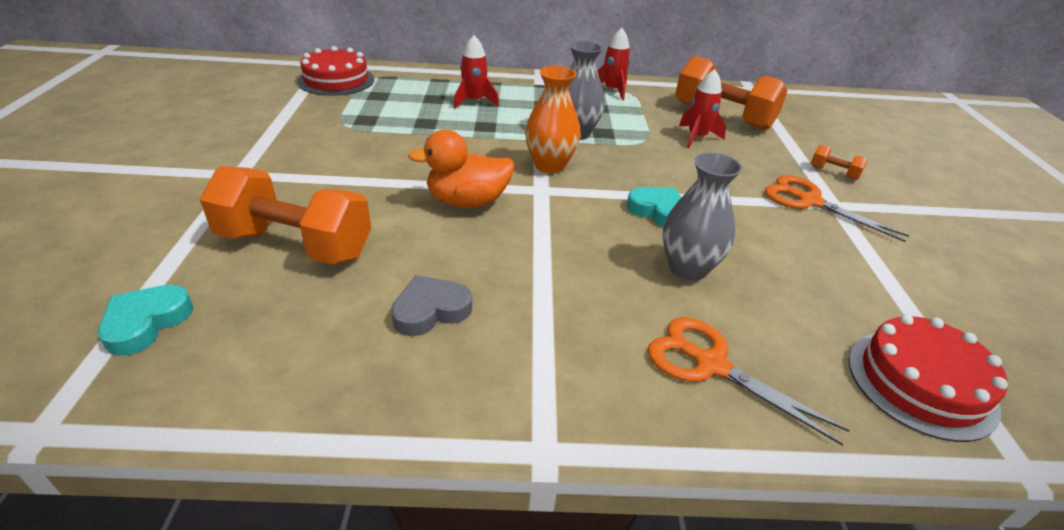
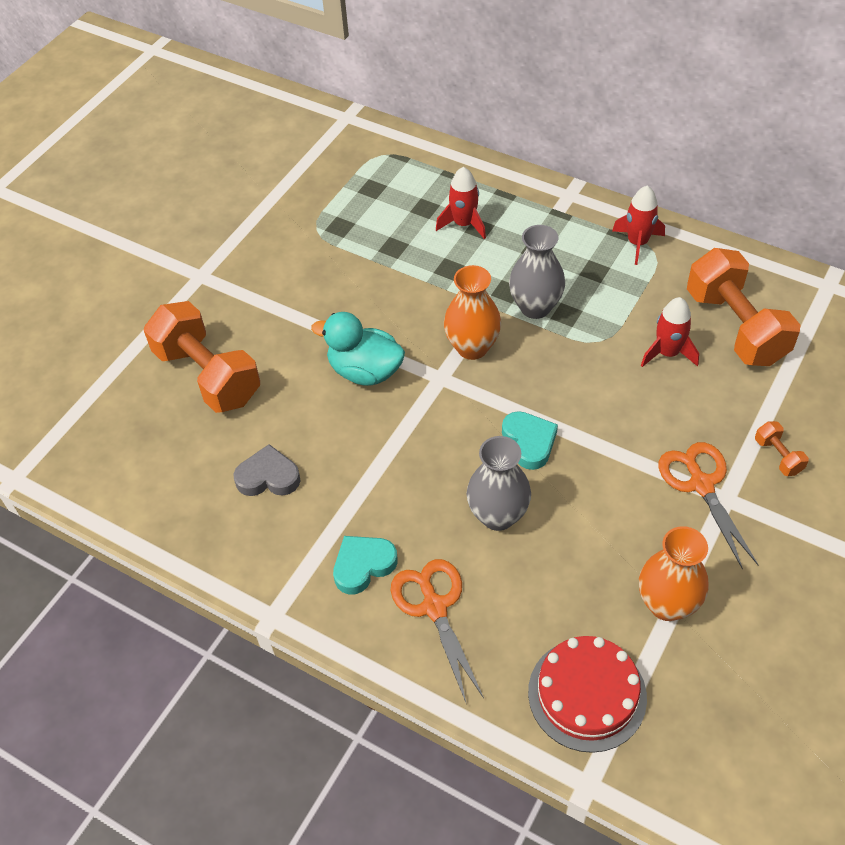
camera: 35 degrees right, 15 degrees up
(146, 323) = (89, 416): turquoise heart -> turquoise heart (363, 566)
(336, 80) = (344, 151): red cake -> none
(467, 202) = (365, 371): orange duck -> turquoise duck
(886, 285) = (667, 604): none -> orange vase

